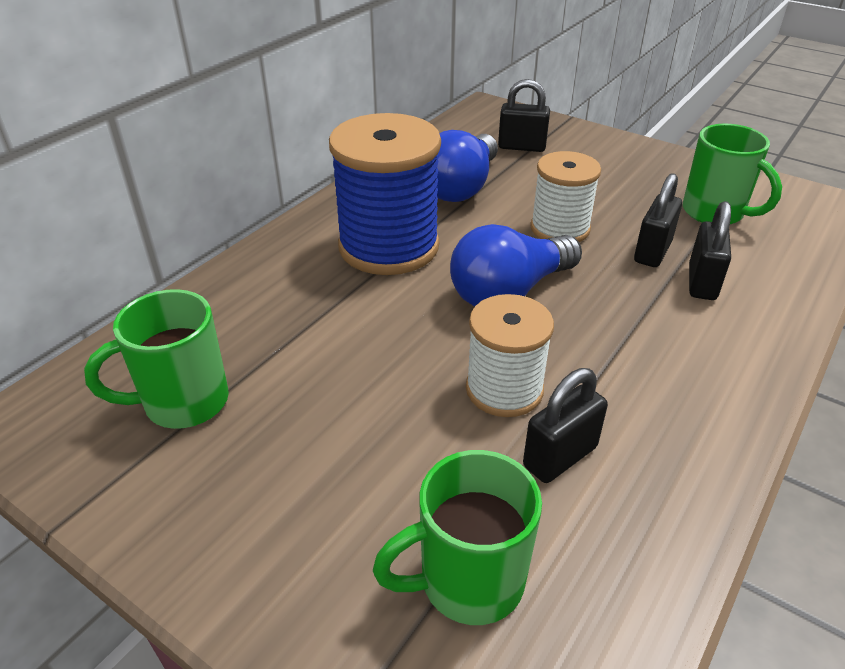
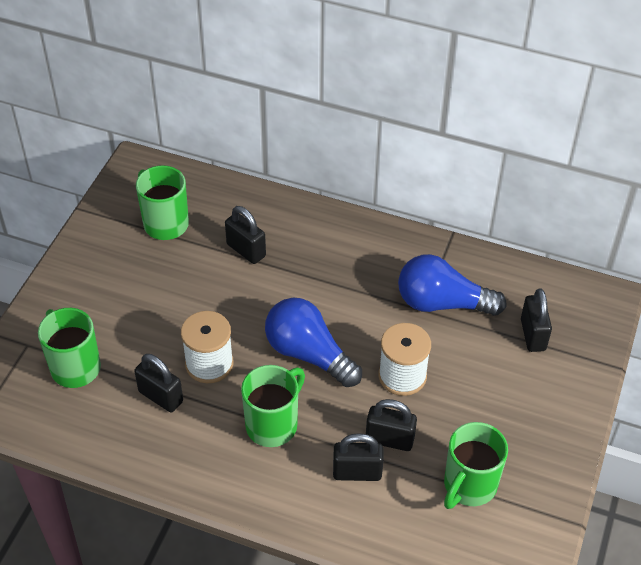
camera: 75 degrees right, 10 degrees up
(298, 320) = (246, 250): none -> black padlock
(388, 246) = (341, 276): blue spool -> none
(624, 340) = (273, 424): none -> green mug

